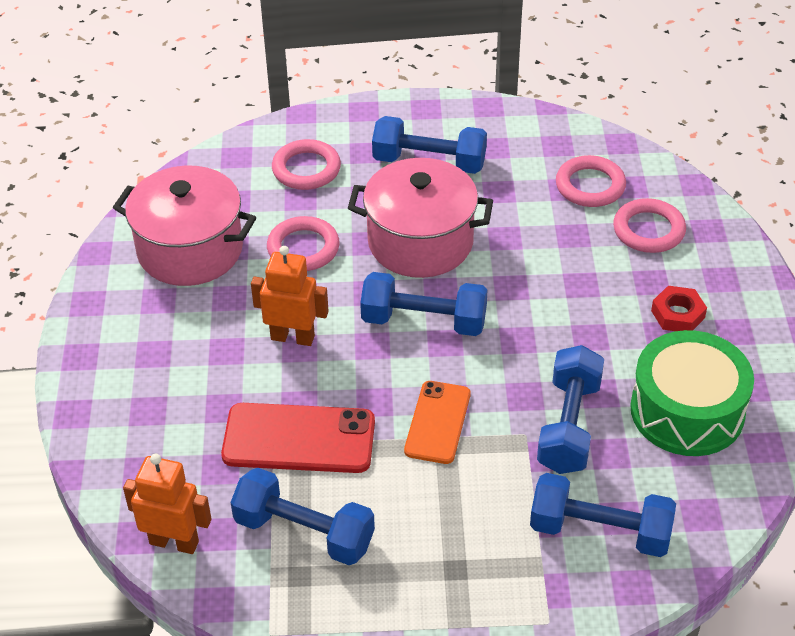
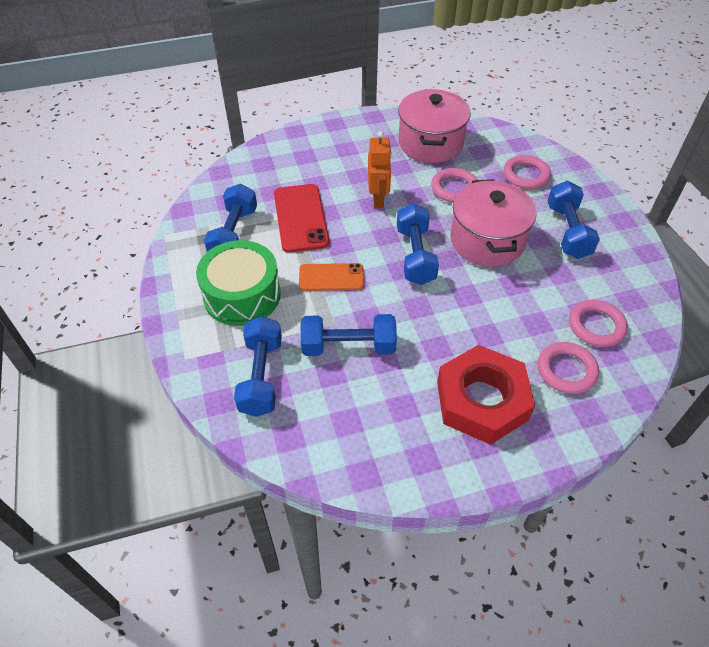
camera: 75 degrees right, 5 degrees up
(174, 542) = (218, 186): orange robot -> none
(678, 314) = (482, 400): red nut -> red nut, size x2.25
(687, 411) = (384, 417): green drum -> green drum (242, 295)

